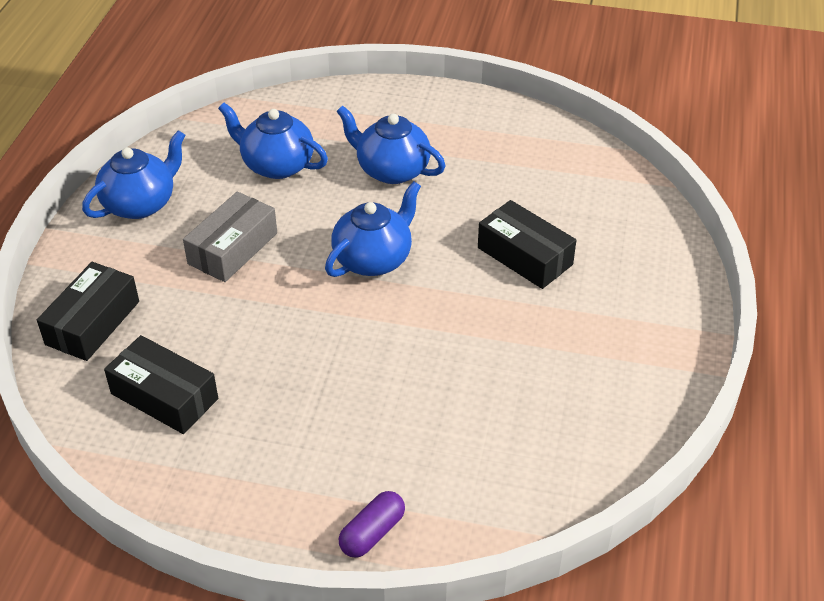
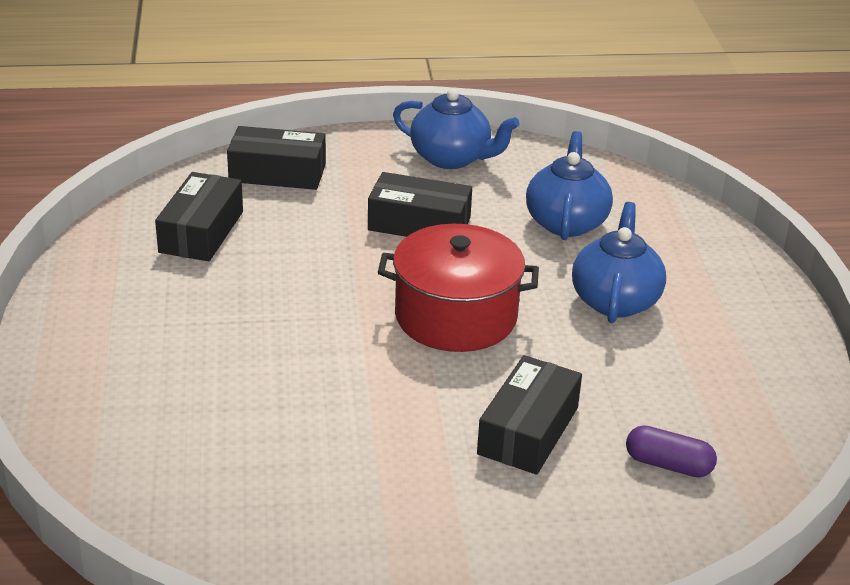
camera: 70 degrees right, 10 degrees down
(233, 248) = (419, 224): grey box -> black box
(372, 533) = (65, 390): purple capsule -> purple capsule (668, 465)
(373, 259) = (456, 316): blue teapot -> red pot

